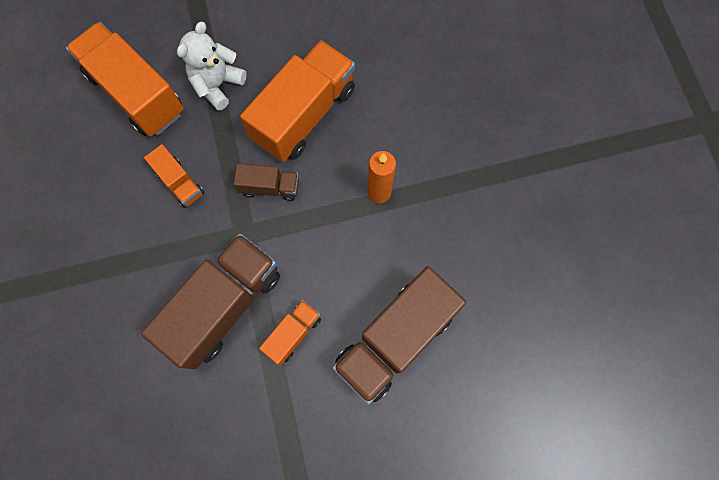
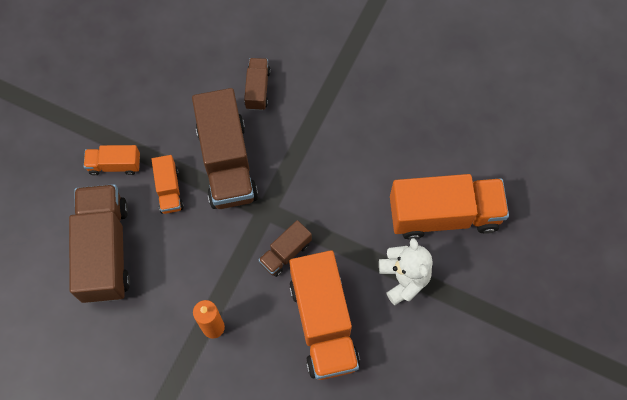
camera: 130 degrees right, 5 degrees down
(126, 341) = (257, 89): none -> brown truck
(180, 182) = (342, 195): orange truck -> orange truck (115, 165)

